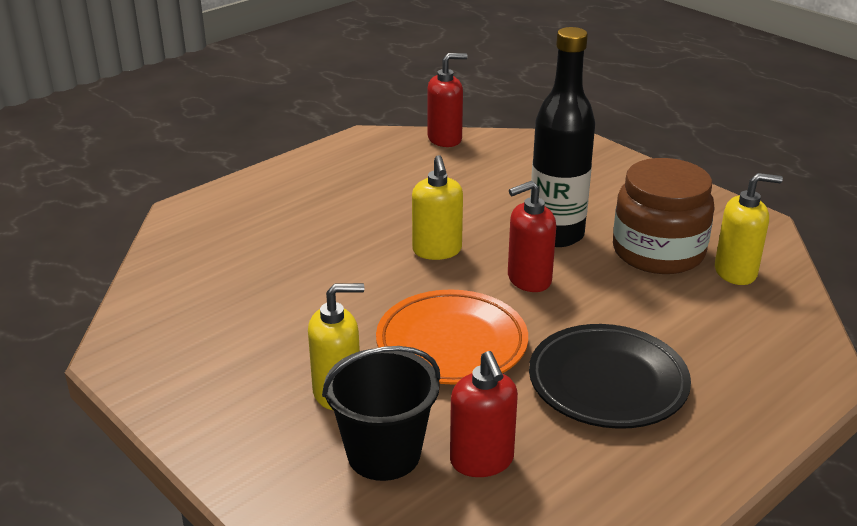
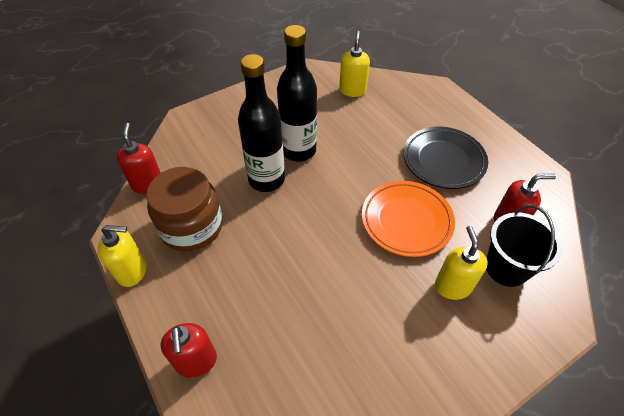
camera: 80 degrees left, 20 degrees up
(437, 250) = (303, 212): yellow soap dispenser -> yellow soap dispenser (132, 271)
(486, 216) = (266, 179): none -> black bottle
(528, 280) = (345, 173): red soap dispenser -> red soap dispenser (196, 361)
(658, 252) = (327, 113): brown jar -> brown jar (191, 226)

